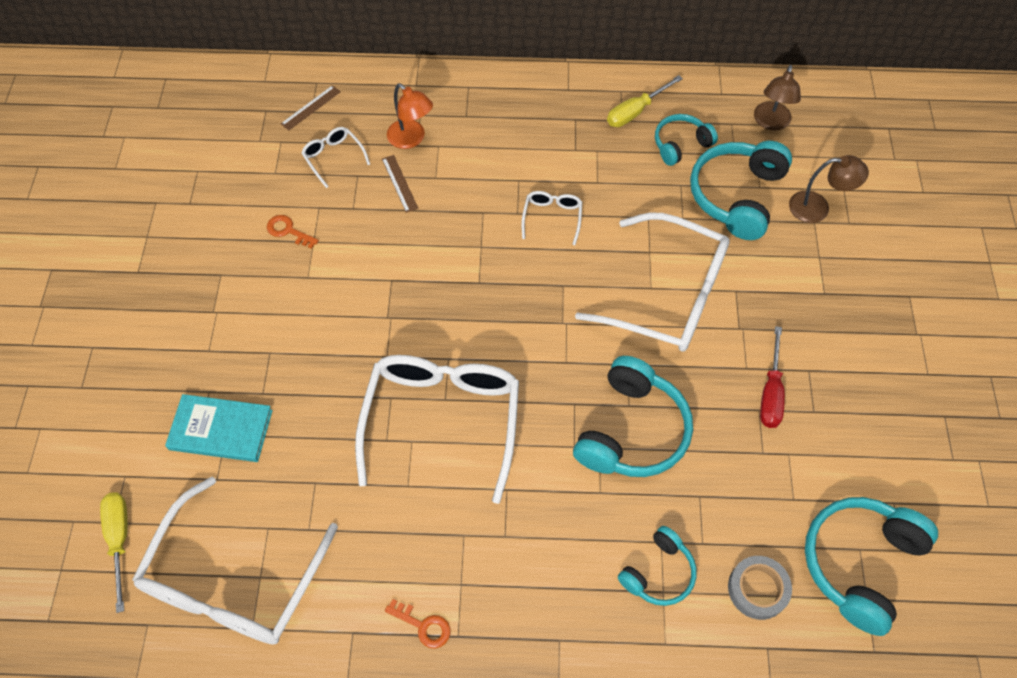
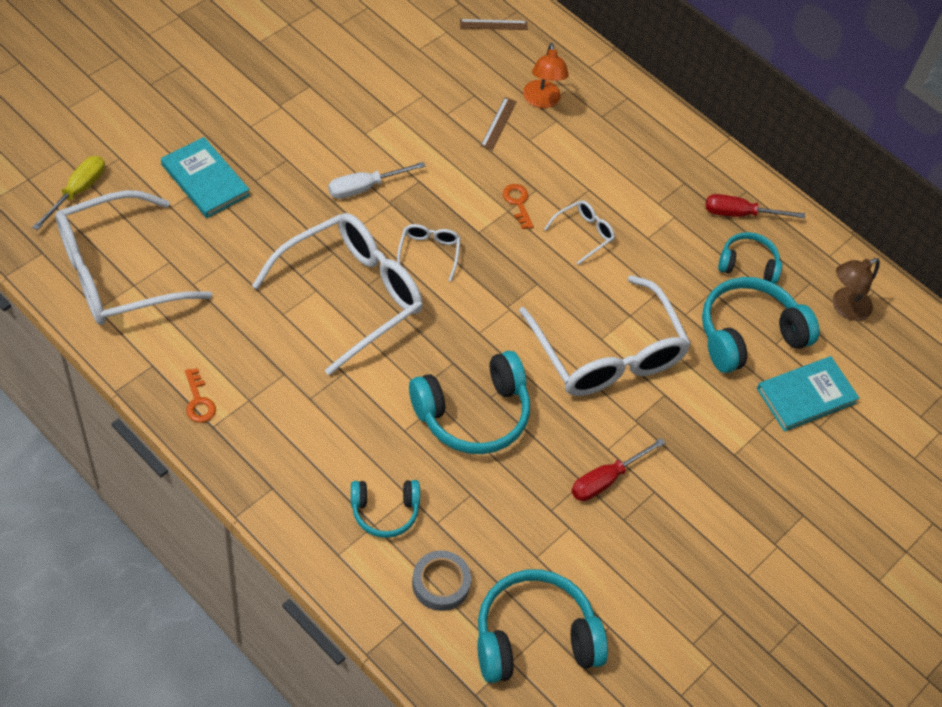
camera: 35 degrees right, 5 degrees down
(288, 231) = (385, 93): orange key -> orange key (518, 203)
(333, 157) = (471, 70): white glasses -> white glasses (429, 252)
(356, 322) = (365, 187): none -> white screwdriver
(635, 111) = (740, 214): yellow screwdriver -> red screwdriver
(817, 208) = (806, 395): brown lamp -> turquoise book

